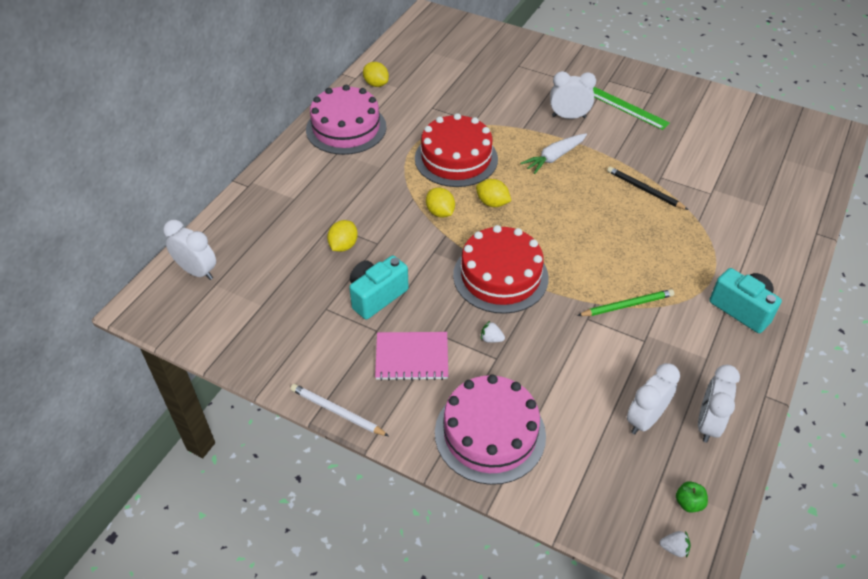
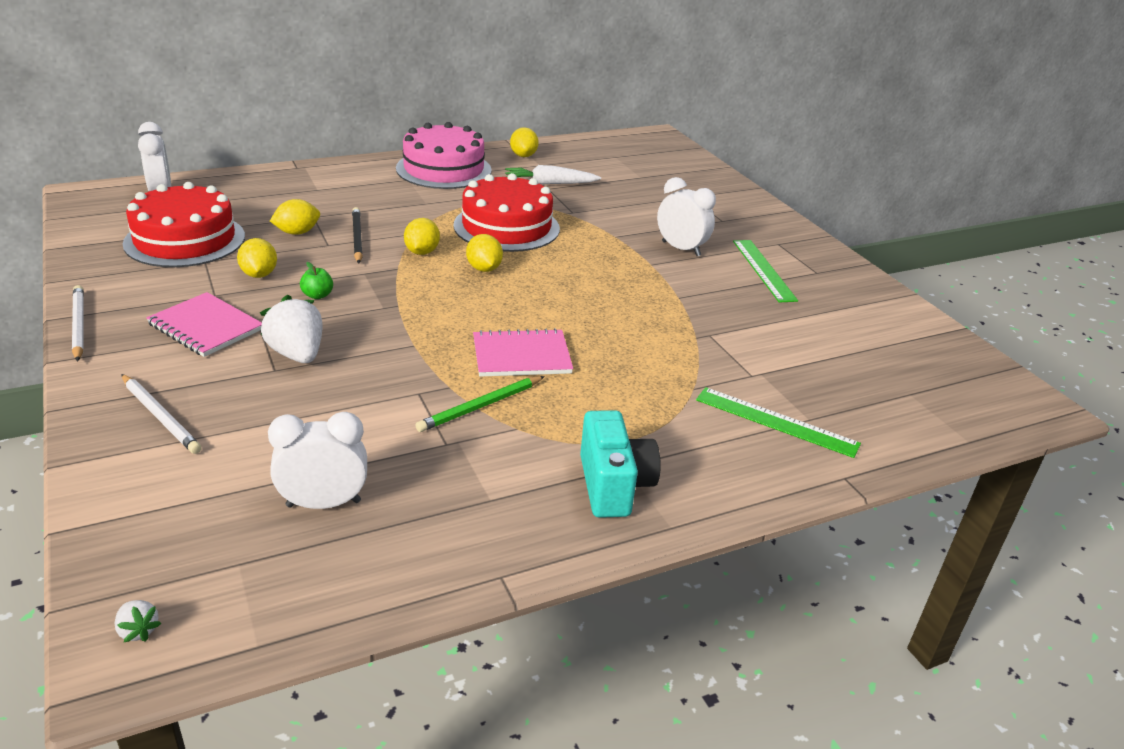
camera: 35 degrees right, 15 degrees down
(376, 296) = (259, 274): turquoise camera -> yellow lemon
(490, 433) = (160, 416): pink cake -> white pencil
(491, 339) = (297, 354): white strawberry -> white strawberry, size x2.15
(500, 276) = (393, 318): red cake -> red cake (185, 240)
(554, 157) = (609, 268): white carrot -> white carrot (549, 183)
(599, 256) = (521, 356): none -> pink notebook
(627, 305) = (481, 406): green pencil -> green pencil turned 120 degrees clockwise
(644, 190) = (670, 335): black pencil -> black pencil (357, 237)
(688, 503) = (230, 604): green apple -> green apple (317, 295)
(708, 423) = (384, 553): white clock -> none
(755, 218) = (776, 421): none -> green ruler

